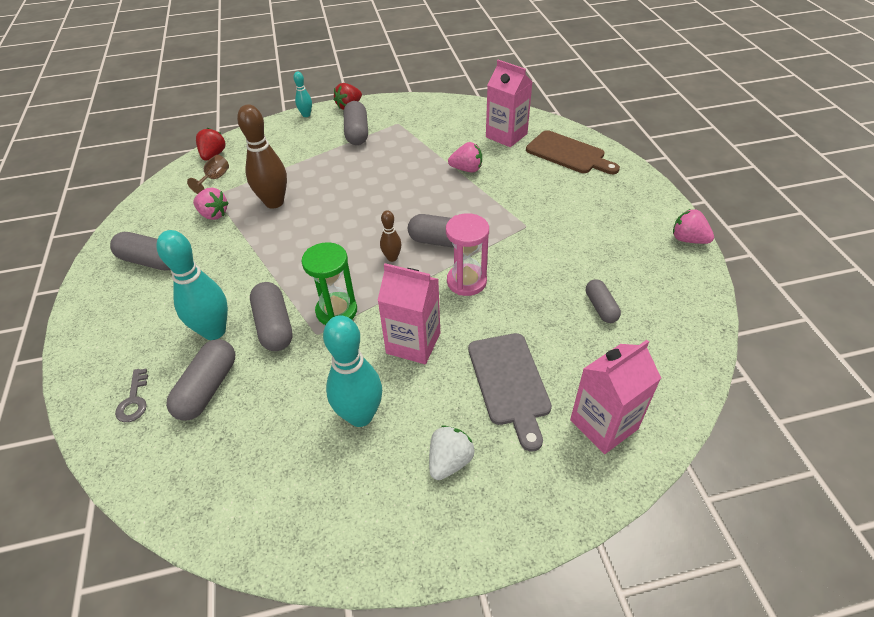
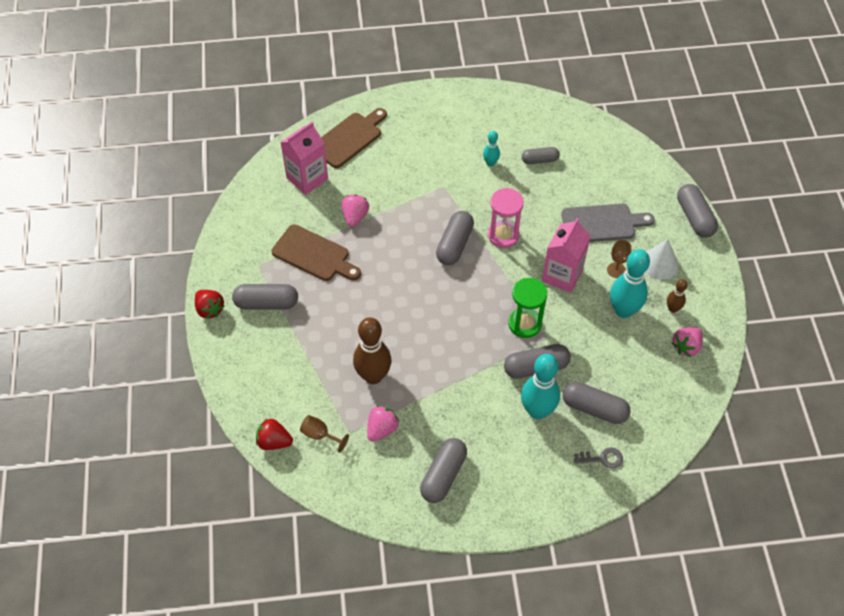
camera: 85 degrees left, 10 degrees up
(306, 115) = (214, 352): turquoise bowling pin -> turquoise bowling pin (490, 163)
(392, 258) = (468, 283): brown bowling pin -> brown bowling pin (673, 308)
(414, 151) = (314, 255): none -> brown cutting board
(429, 404) = (616, 270): none -> brown goblet
(449, 461) = (659, 263): white strawberry -> white cone
(555, 515) = (694, 217): none -> grey capsule
(604, 424) = (636, 181): pink carton -> none
(688, 239) = (477, 92): pink strawberry -> pink strawberry (686, 347)

